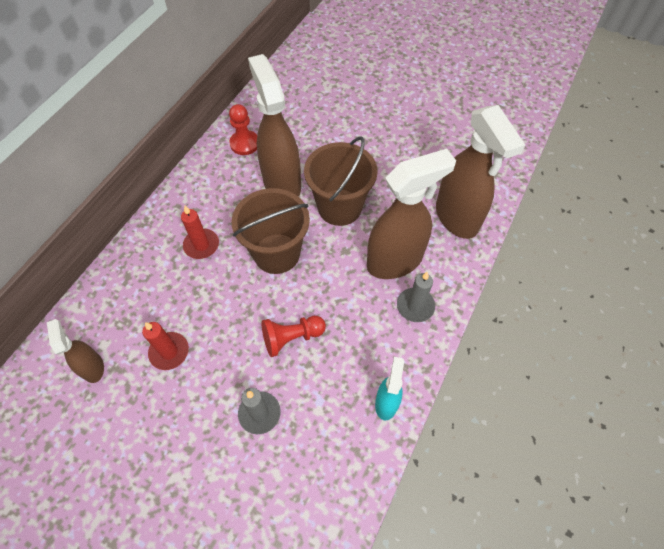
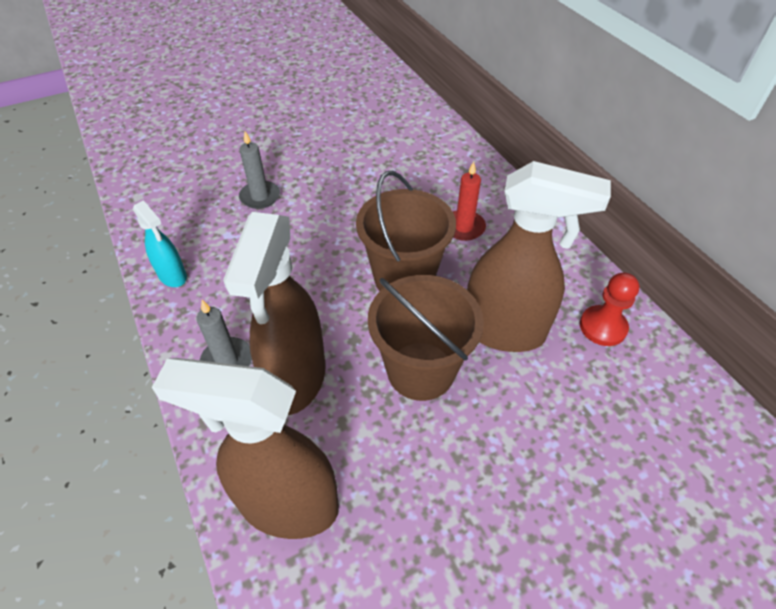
camera: 125 degrees right, 10 degrees down
(93, 367) = (394, 130): brown spray bottle -> none
(169, 352) = (366, 169): red candle -> none
(291, 338) = (300, 245): red pawn -> none

